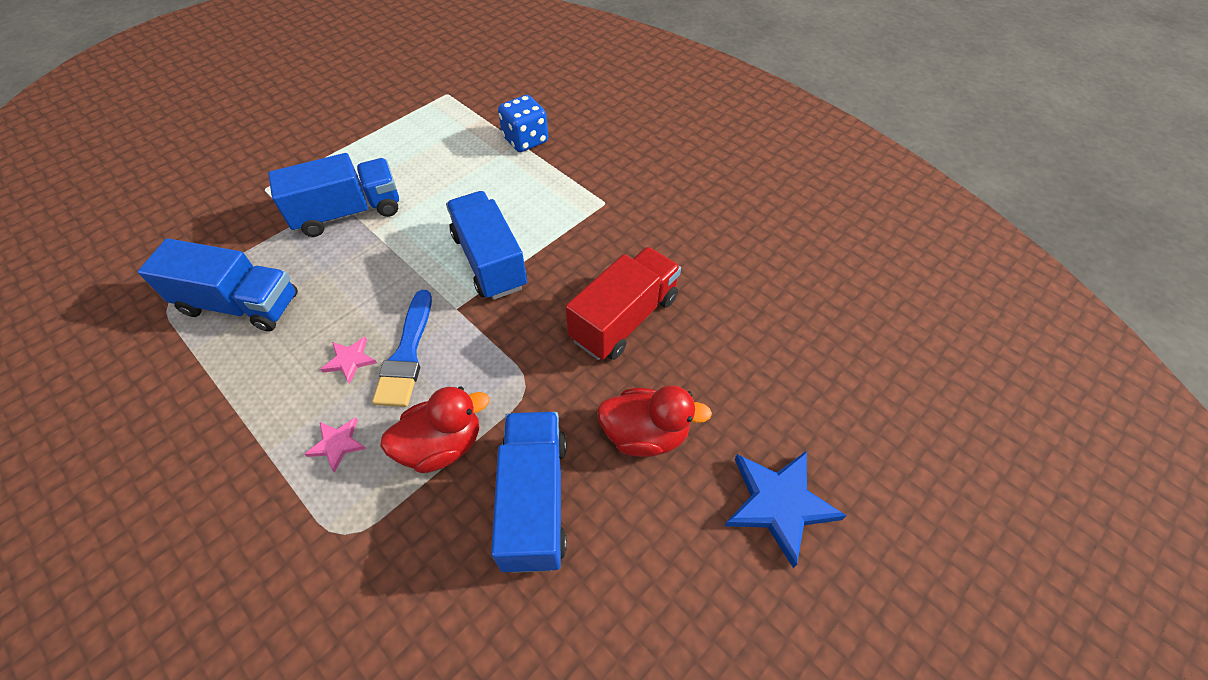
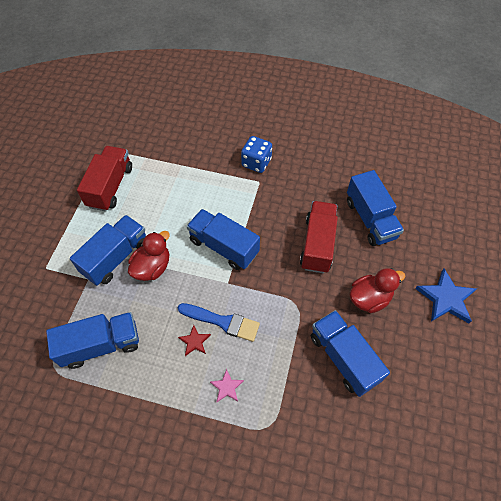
camera: 30 degrees left, 5 degrees up
(350, 360) = (194, 341): pink star -> red star
(407, 354) = (222, 322): blue brush -> blue brush turned 45 degrees counterclockwise
(413, 133) = (110, 187): none -> red truck
(442, 445) = (280, 357): red duck -> red duck (152, 267)
(525, 140) = (184, 161): blue dice -> blue dice (256, 163)
(735, 322) = (370, 219): none -> blue truck

